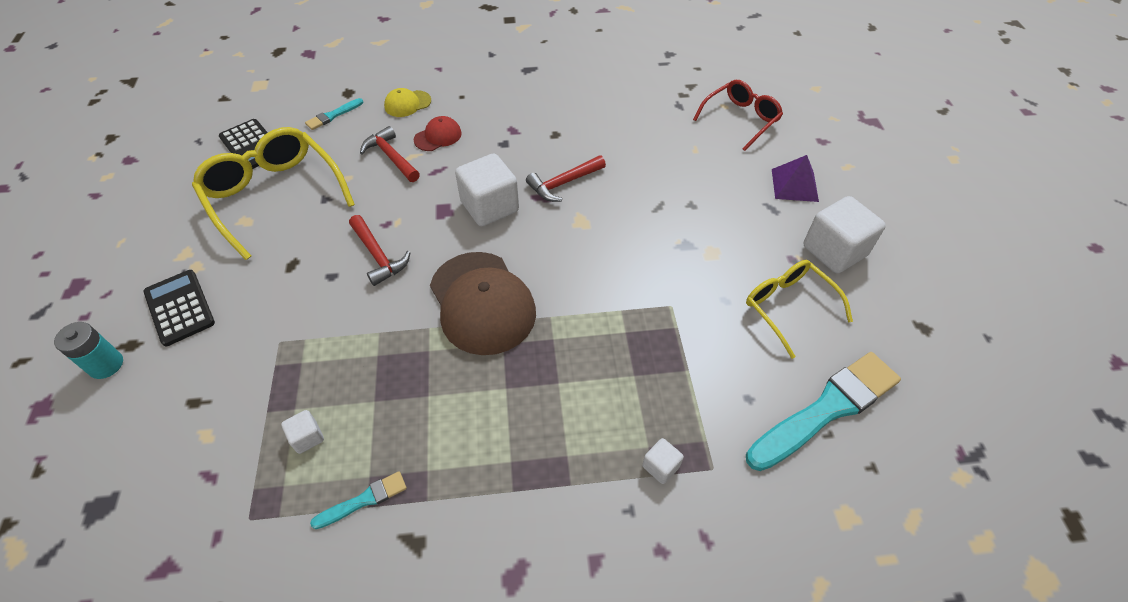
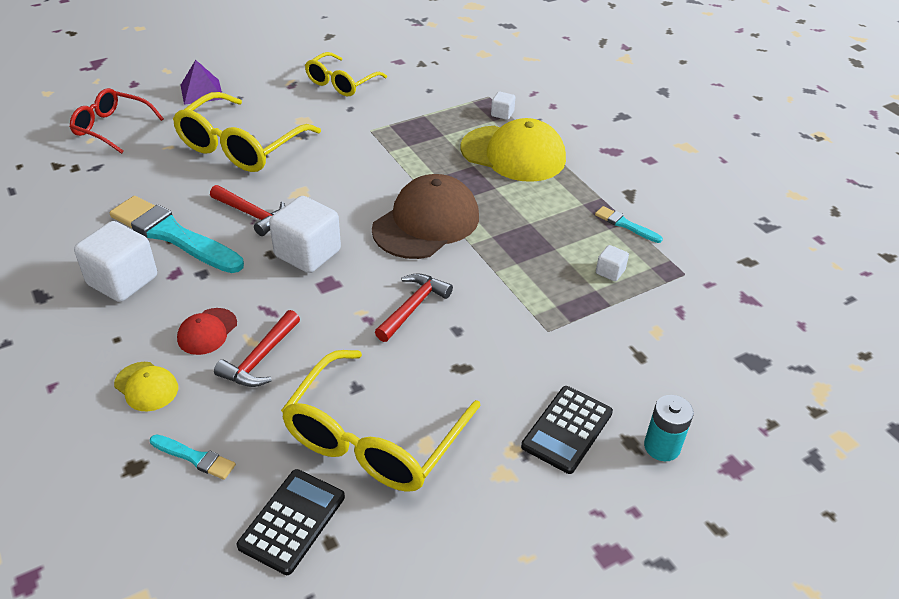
camera: 115 degrees left, 10 degrees down
(438, 136) = (207, 331): red cap -> red cap turned 90 degrees counterclockwise
(563, 438) = (513, 154): none -> yellow cap
(677, 195) = (240, 147): none -> yellow glasses
(826, 409) = (417, 63): turquoise brush -> turquoise brush (173, 235)
(834, 251) = (273, 70): white cube -> white cube (122, 280)

